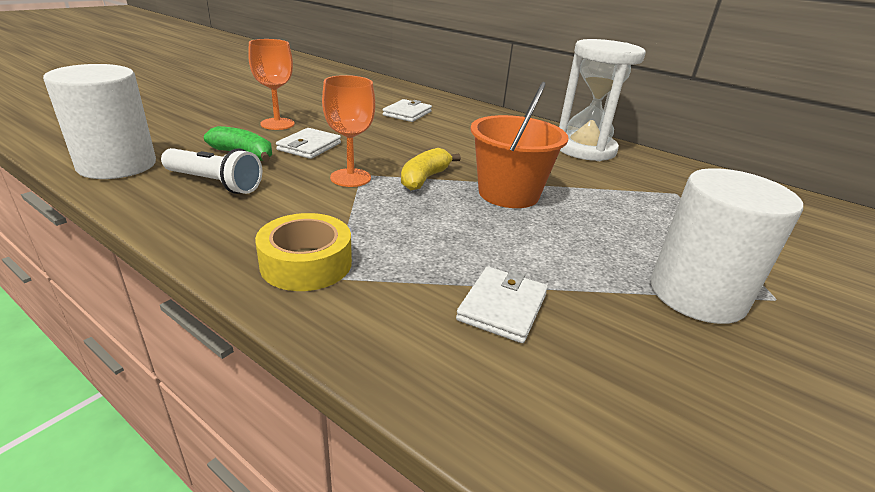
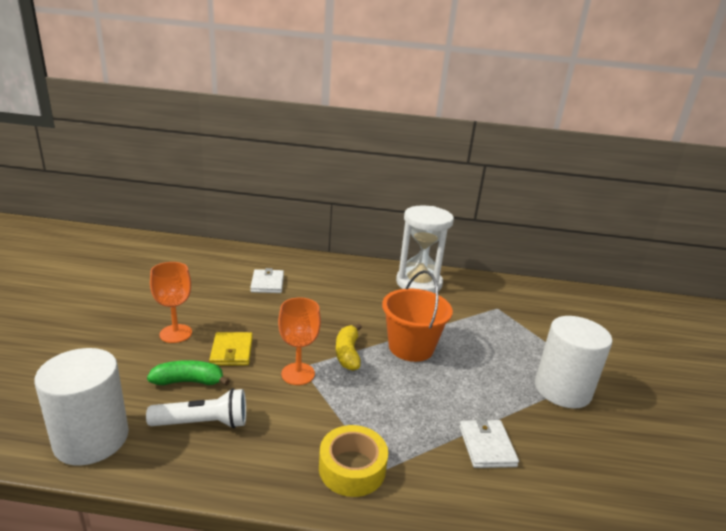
camera: 30 degrees left, 5 degrees down
(309, 146) = (232, 351): white wallet -> yellow wallet

